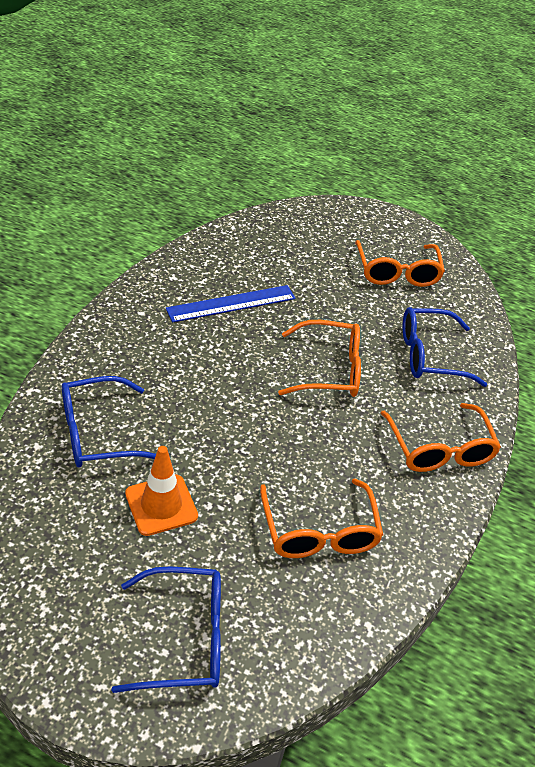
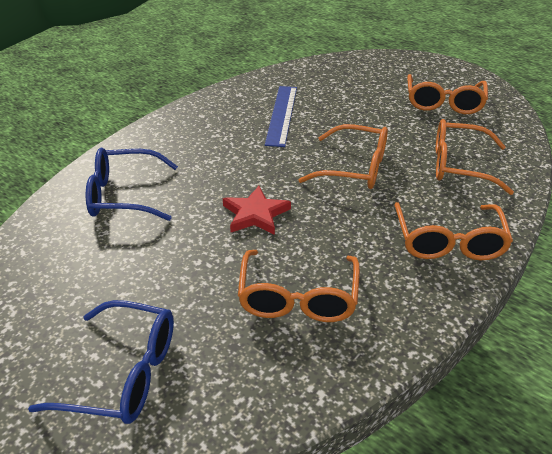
camera: 20 degrees right, 5 degrees down
(161, 505) = (154, 256): orange traffic cone -> none
(231, 304) = (282, 115): blue ruler -> blue ruler turned 75 degrees counterclockwise
(247, 440) = (255, 214): none -> red star
(430, 355) = (459, 166): blue glasses -> orange glasses

